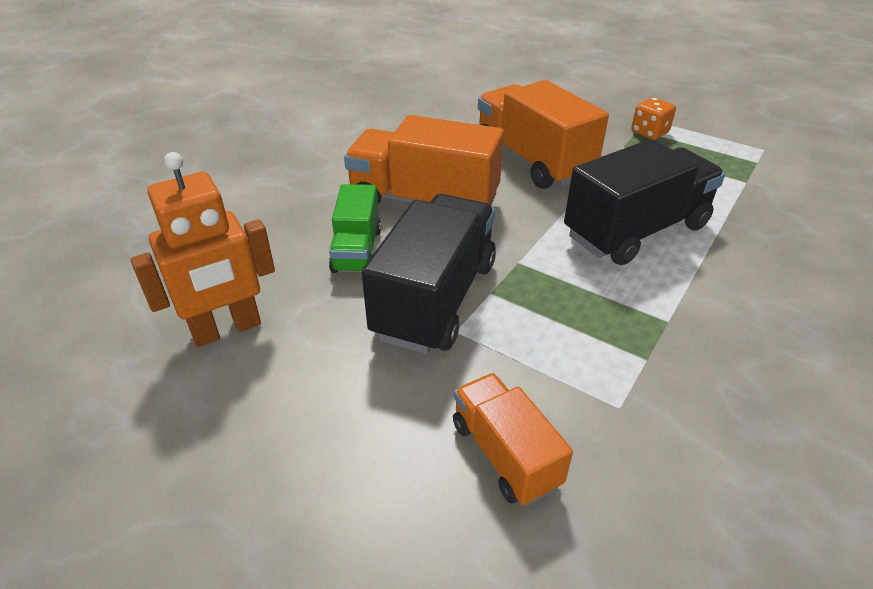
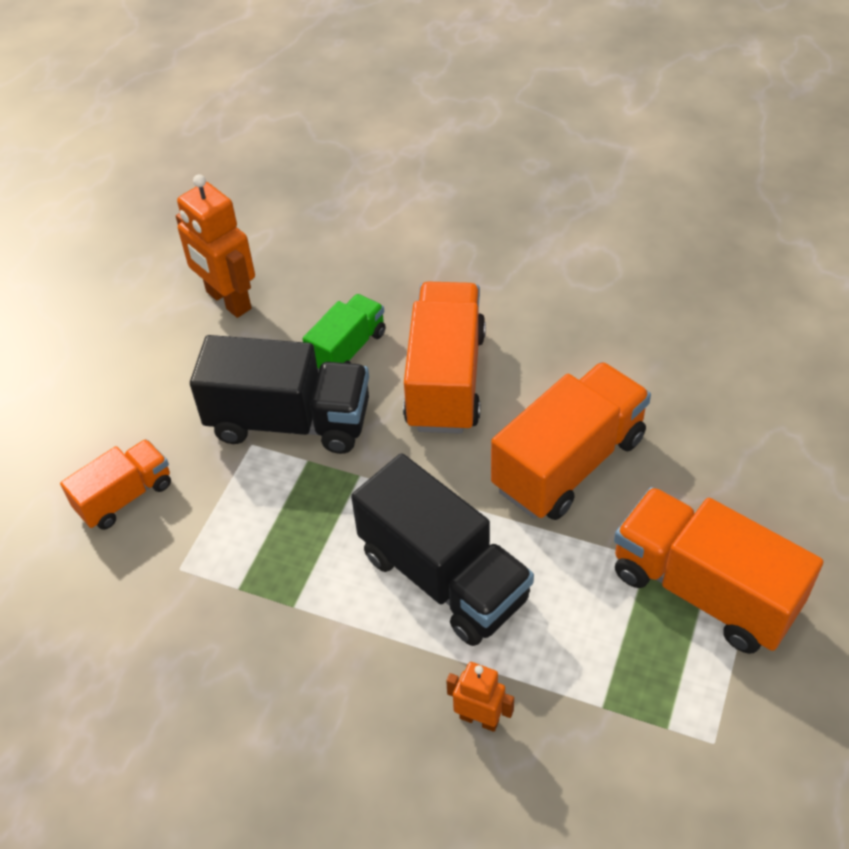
camera: 80 degrees right, 10 degrees up
(357, 250) = (347, 349): green truck -> green truck turned 135 degrees clockwise
(649, 132) = (703, 590): orange dice -> orange truck
(768, 233) = (479, 719): none -> orange robot

